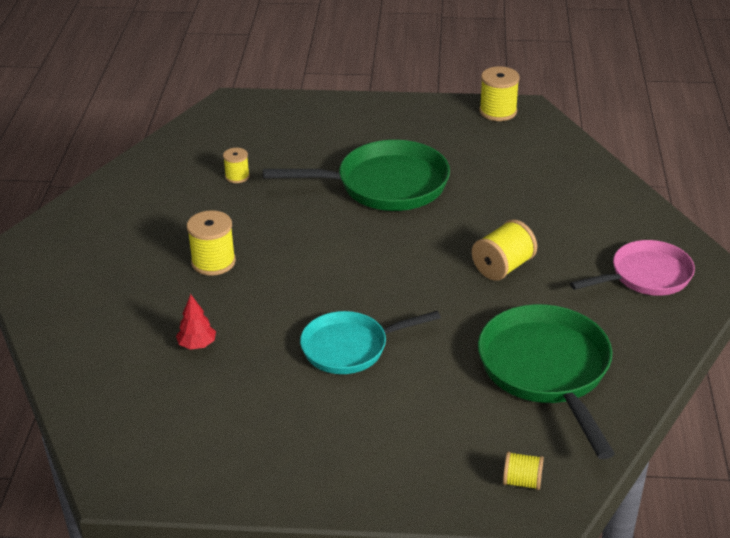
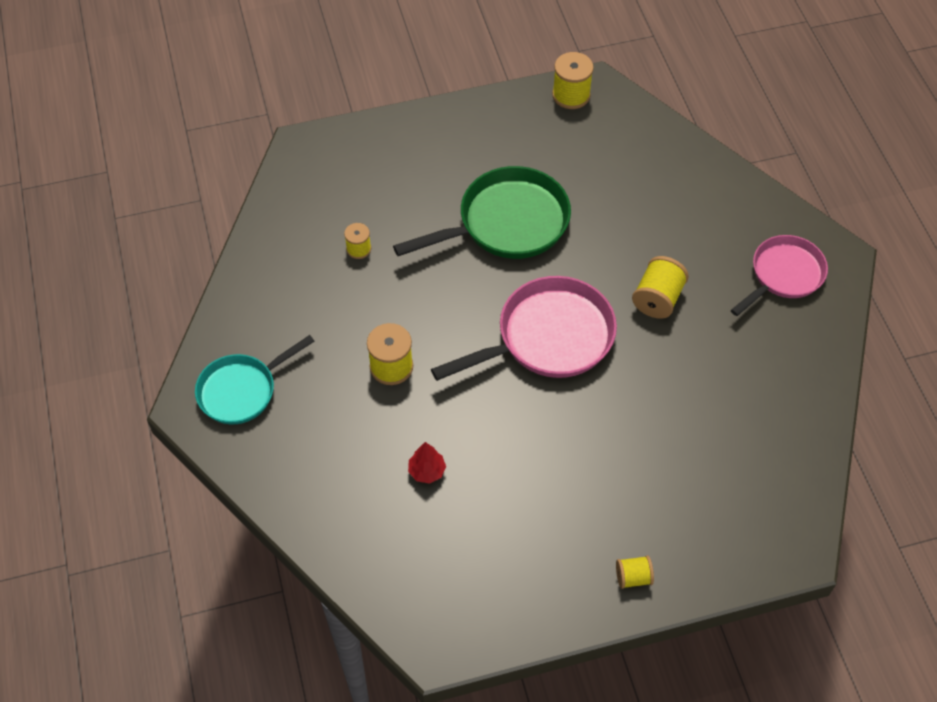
camera: 20 degrees left, 20 degrees up
(350, 348) = (565, 433): turquoise pan -> turquoise pan (241, 390)
(376, 273) = (548, 338): none -> pink pan
(522, 481) = (768, 535): yellow spool -> yellow spool (633, 577)
(547, 371) = (742, 410): green pan -> none

